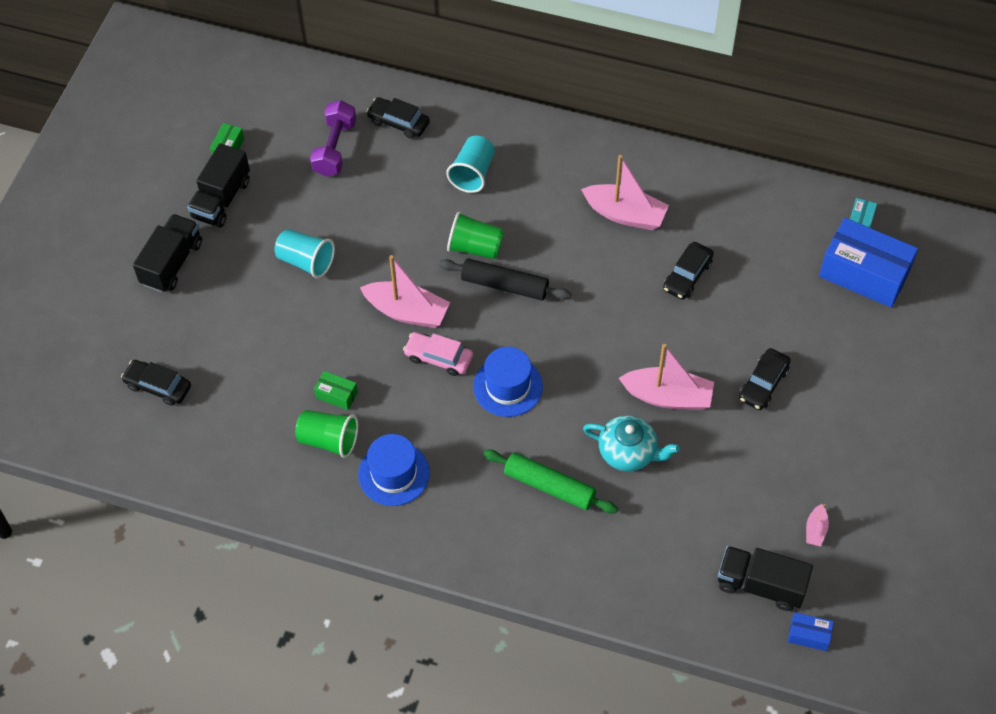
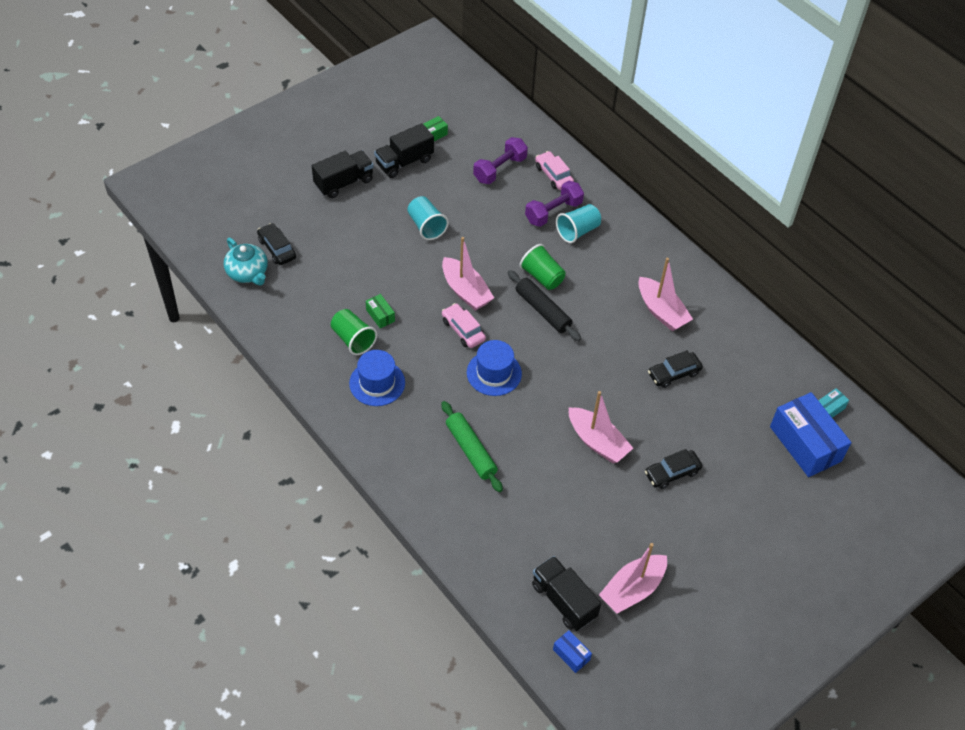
camera: 30 degrees right, 5 degrees down
(398, 122) = (553, 175): black car -> pink car
(431, 166) = (553, 212): none -> purple dumbbell
(629, 452) = (541, 461): turquoise teapot -> turquoise teapot (248, 273)
(815, 530) = (632, 589): pink boat -> pink boat, size x2.12

